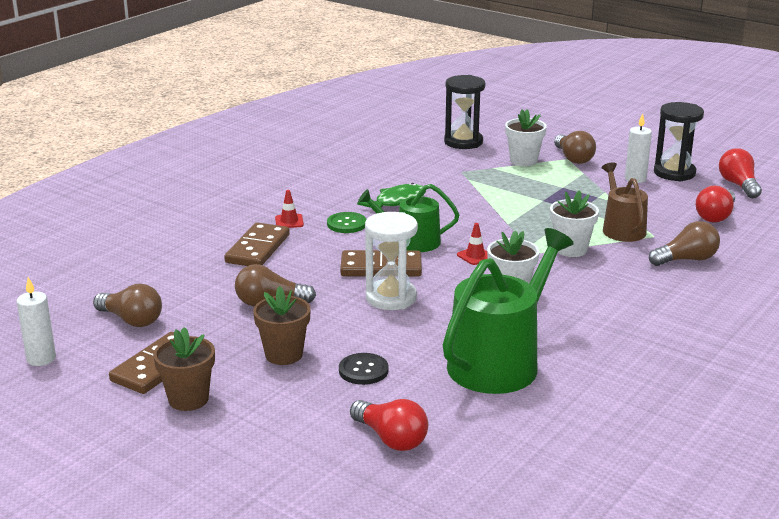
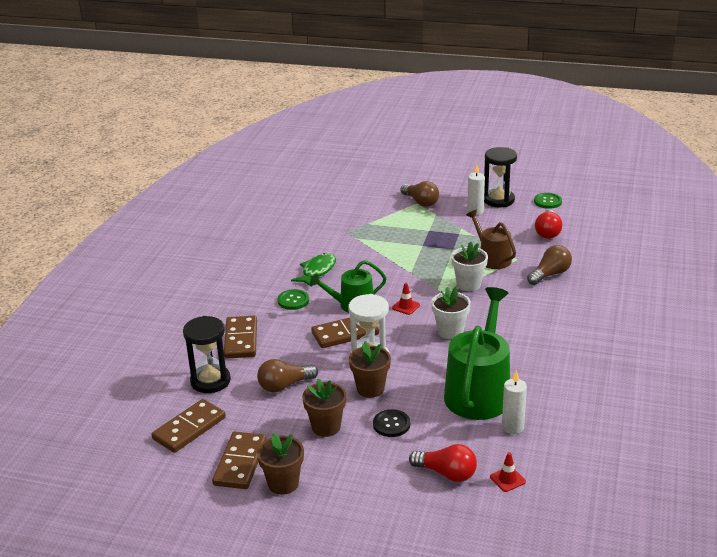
camera: 20 degrees left, 5 degrees up
(41, 358) = (144, 481): white candle -> white candle (512, 427)
(131, 320) = (189, 428): brown light bulb -> brown domino
(289, 221) = (247, 309): red traffic cone -> red traffic cone (507, 479)
(367, 328) = (370, 389): none -> brown flower pot
(463, 142) = (330, 204): black hourglass -> black hourglass (210, 381)
(523, 161) = (386, 212): white flower pot -> none
(738, 185) = (547, 201): red light bulb -> green button

